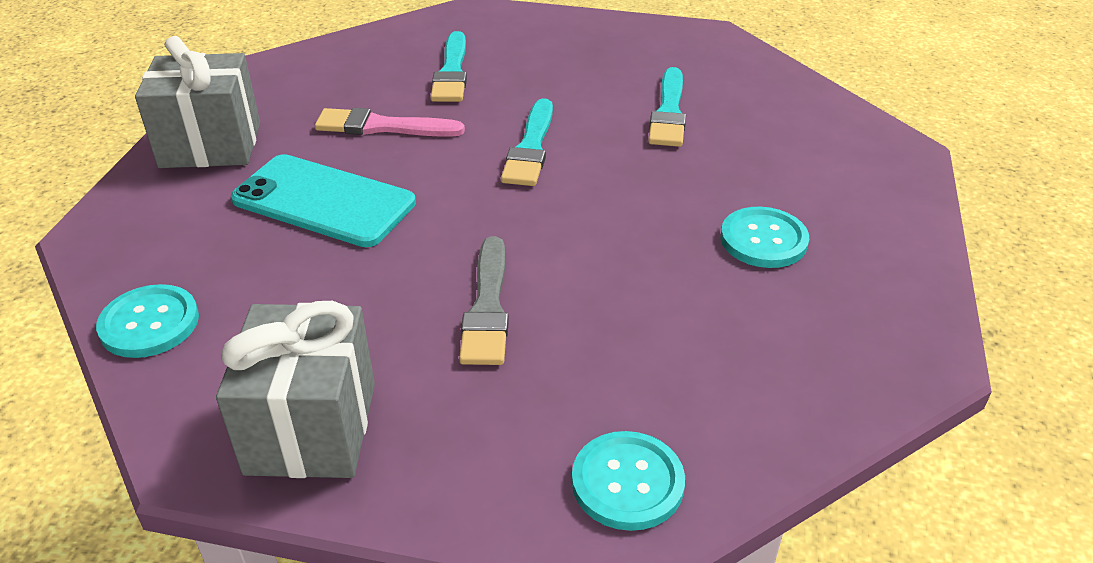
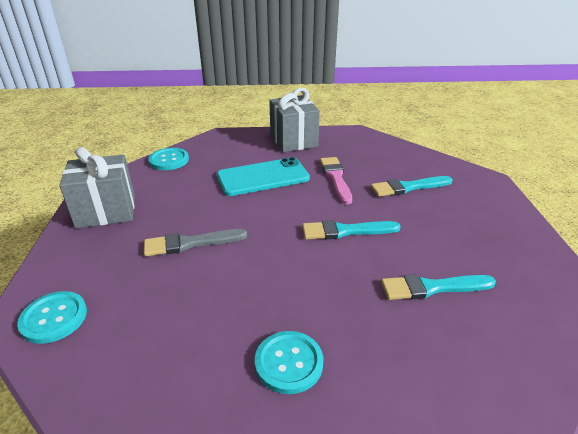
camera: 75 degrees right, 5 degrees down
(324, 201) = (263, 177): turquoise phone -> turquoise phone turned 60 degrees clockwise

